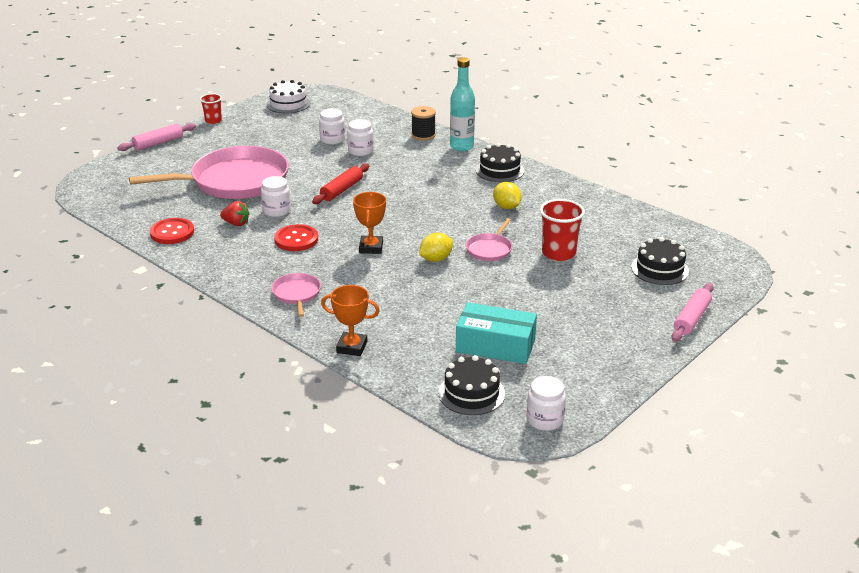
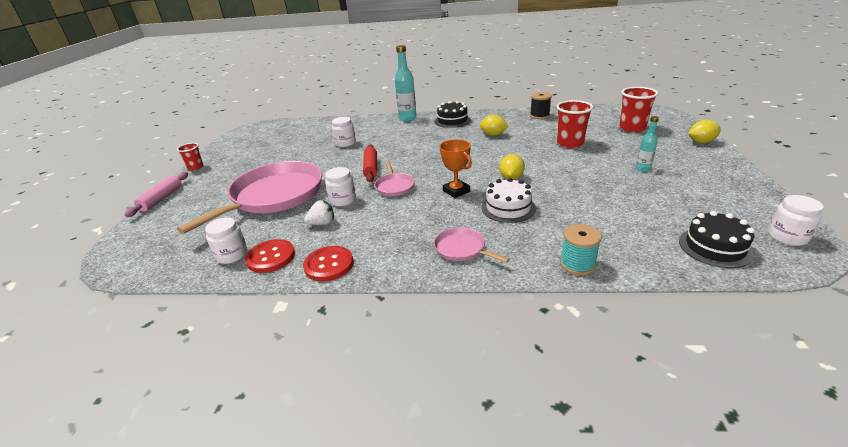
camera: 35 degrees left, 0 degrees up
(236, 223) = (322, 223): red strawberry -> white strawberry
(288, 104) = (246, 138): white cake -> white cake (508, 208)
(296, 239) = (392, 211): red button -> red button (329, 265)
(332, 139) = (313, 145): white jar -> white jar (232, 255)
(352, 347) = (577, 264): orange trophy -> turquoise spool
(423, 135) = (373, 122): black spool -> black spool (539, 116)
(490, 249) = (530, 158): pink pan -> pink pan (394, 186)
(495, 345) = (655, 208): turquoise box -> none
(566, 312) = (643, 169): none -> turquoise bottle
(659, 269) = (632, 128): black cake -> red cup
(691, 319) = (701, 142): pink rolling pin -> yellow lemon

